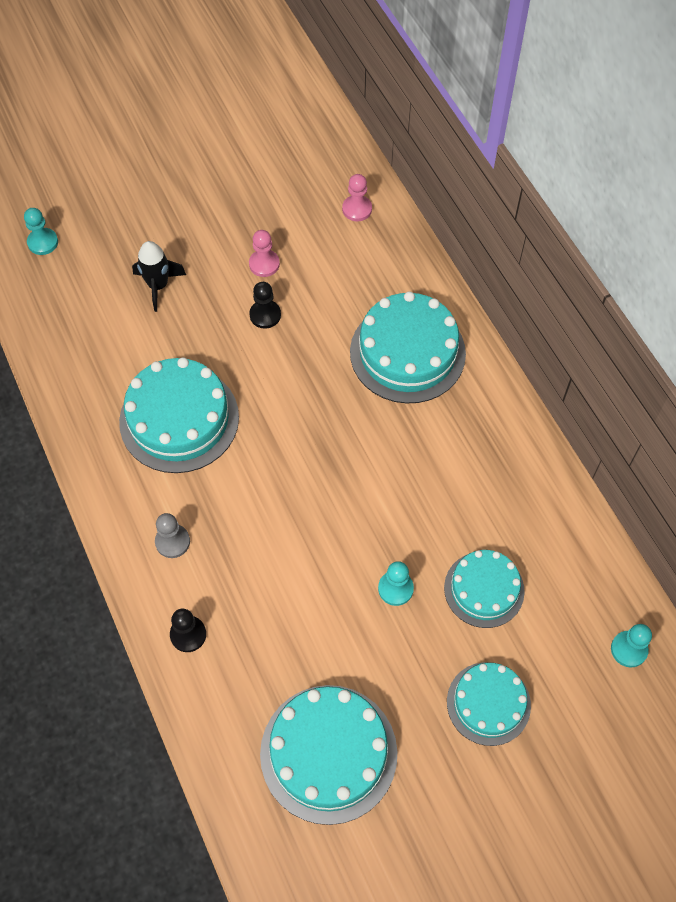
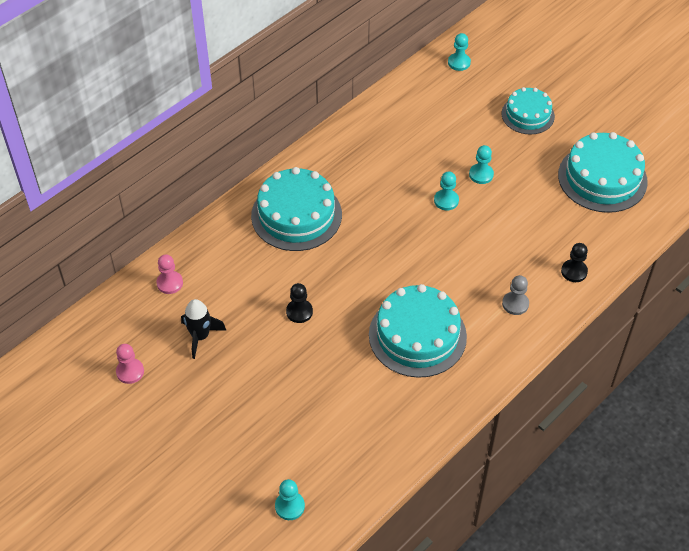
camera: 110 degrees left, 10 degrees down
(158, 286) = (301, 396): black rocket -> black rocket (200, 336)
(264, 264) = (249, 328): pink pawn -> pink pawn (130, 372)
(366, 527) = (446, 201): none -> turquoise pawn
(484, 589) = (457, 133): turquoise cake -> none

